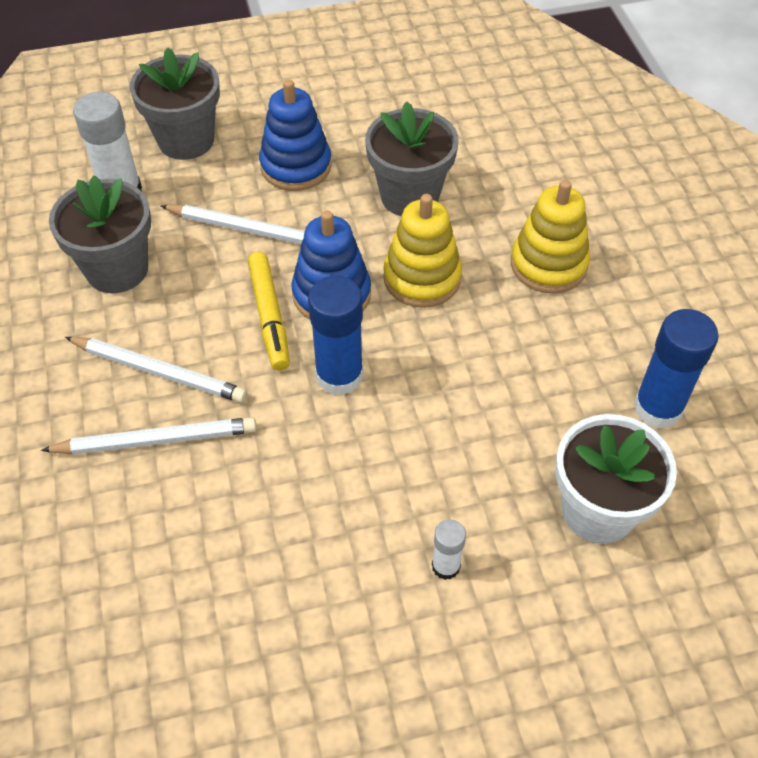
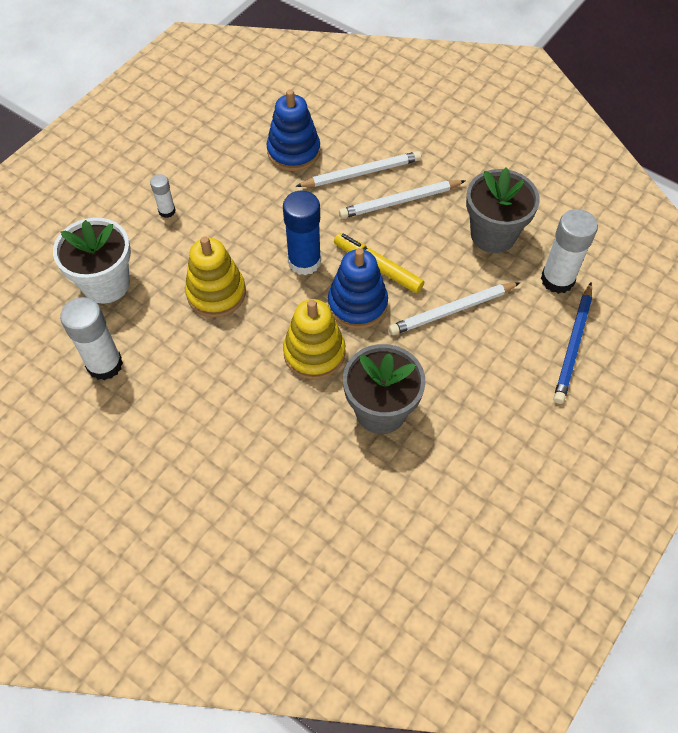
camera: 140 degrees right, 5 degrees up
(156, 440) = (361, 173): white pencil -> white pencil turned 150 degrees counterclockwise
(186, 140) = (573, 345): grey flower pot -> blue pencil
(296, 166) = (480, 378): blue stacking toy -> blue stacking toy (293, 151)
(548, 264) = (241, 422): yellow stacking toy -> yellow stacking toy (216, 293)
(658, 408) = (104, 364): blue glue stick -> white glue stick

